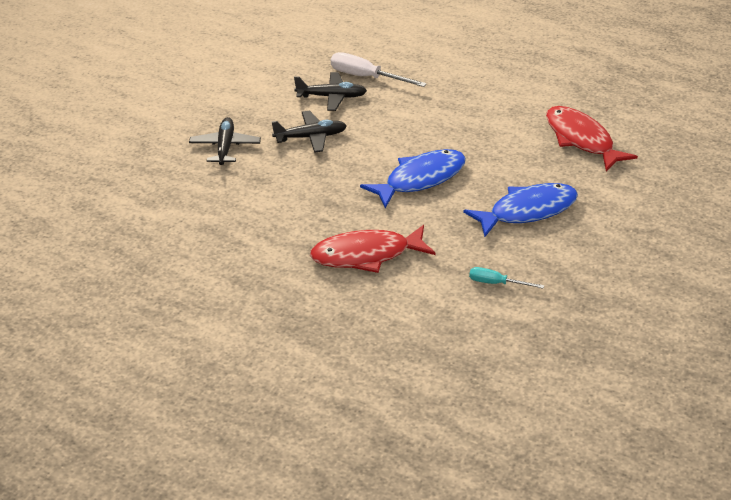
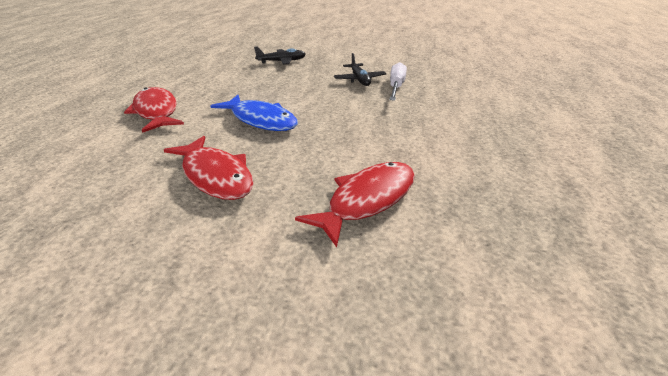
camera: 75 degrees right, 5 degrees down
(311, 137) = (304, 80): black plane -> none
(496, 283) = (97, 169): turquoise screwdriver -> none
(527, 211) = (215, 176): blue fish -> red fish

